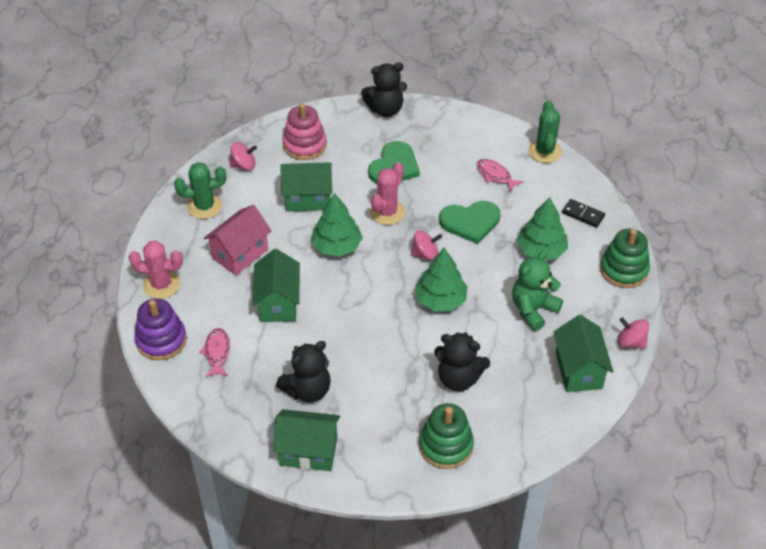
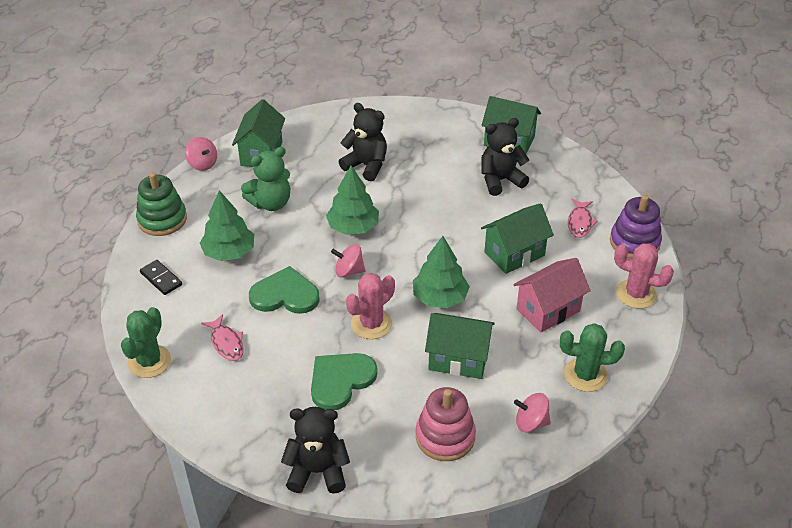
camera: 165 degrees left, 5 degrees down
(278, 303) = (514, 254): green house -> green house turned 45 degrees clockwise
(446, 446) = (397, 126): green stacking toy -> none

